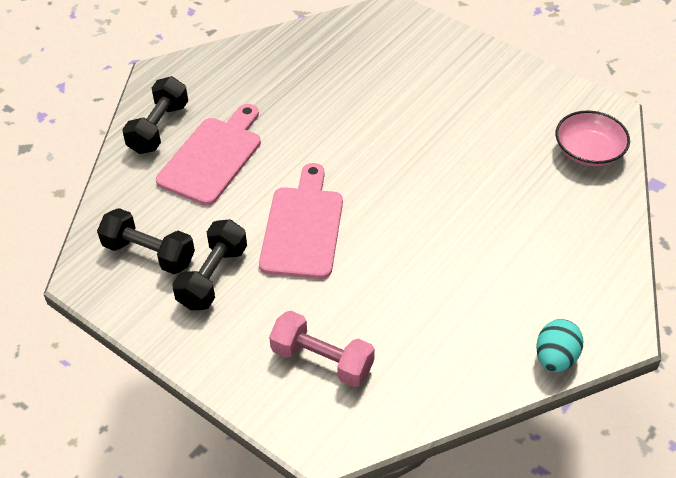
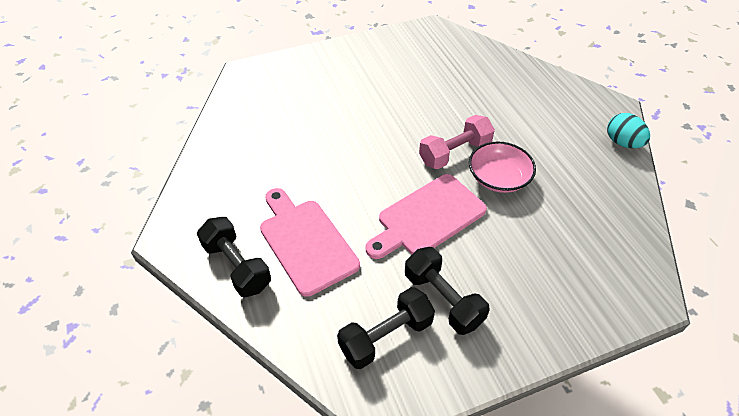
camera: 60 degrees left, 0 degrees up
(303, 227) = (427, 217): pink cutting board -> pink cutting board turned 75 degrees counterclockwise
(322, 360) = (569, 264): pink dumbbell -> pink dumbbell (454, 153)
(588, 151) = (458, 50): pink bowl -> pink bowl (498, 178)

